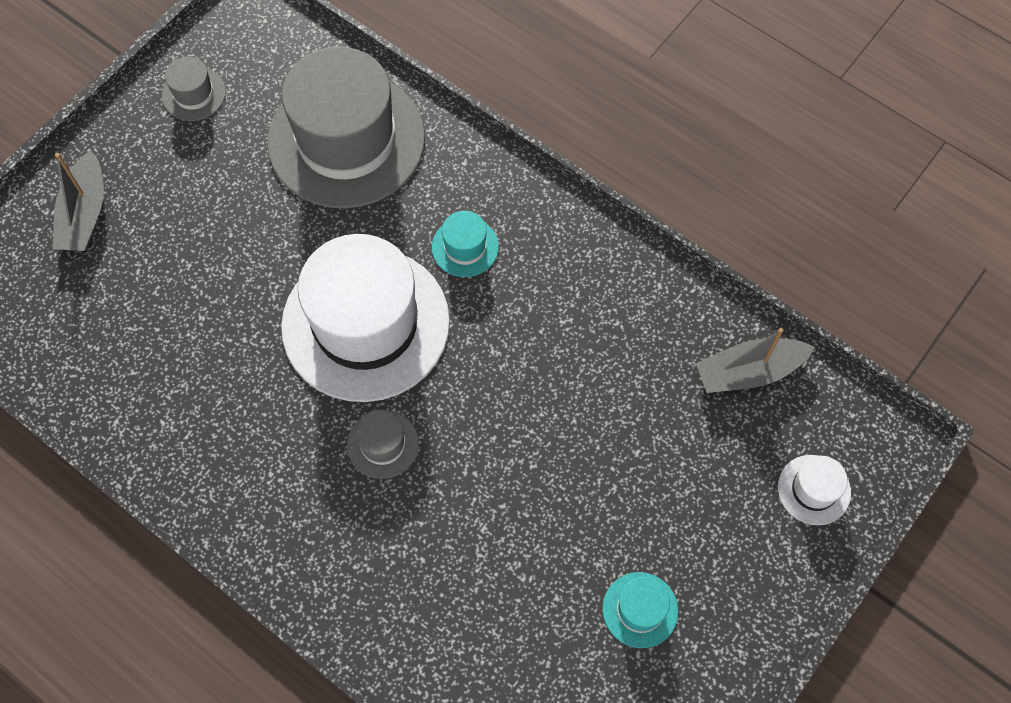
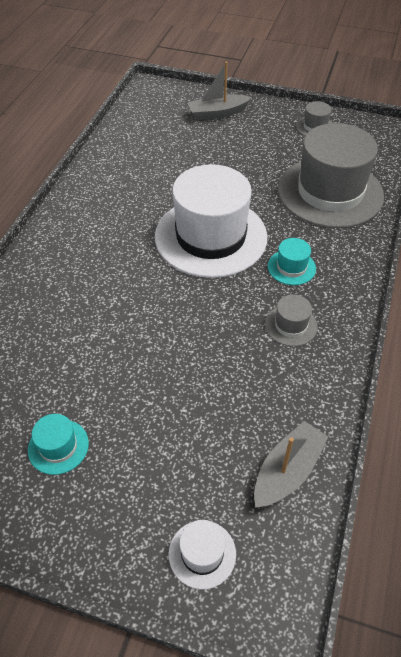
camera: 70 degrees right, 15 degrees down
(383, 444) = (133, 268): grey hat -> grey hat (291, 325)
(749, 372) = (287, 471): grey boat -> grey boat turned 75 degrees clockwise

